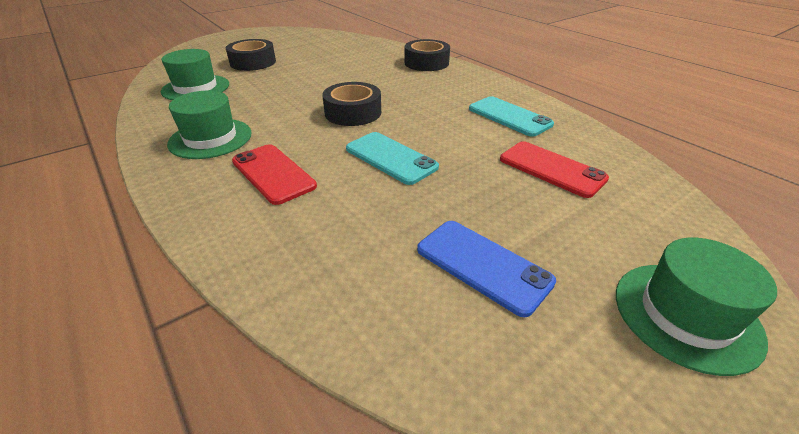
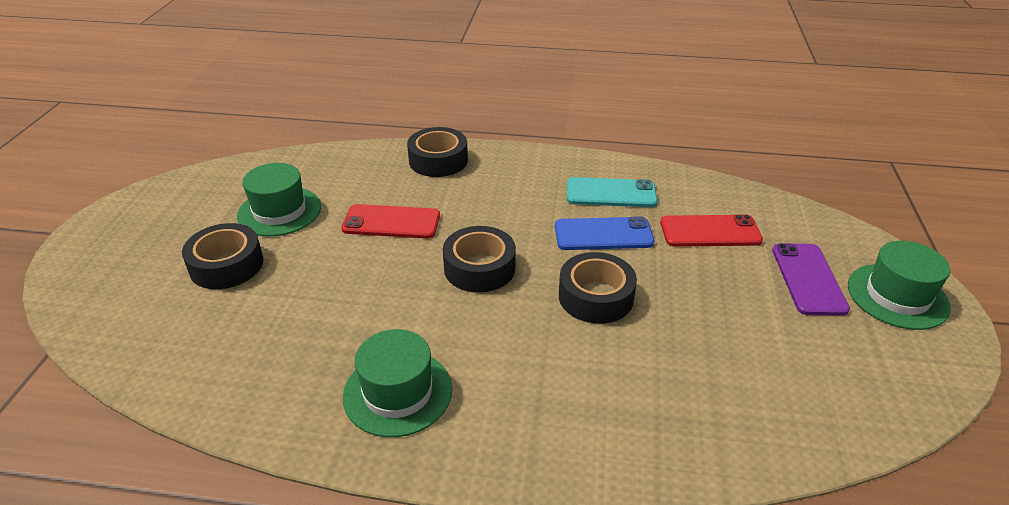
camera: 45 degrees left, 0 degrees up
(196, 88) = (230, 346): green hat -> green hat (279, 211)
(273, 173) = (534, 382): red phone -> red phone (391, 222)
(390, 158) = (595, 297): turquoise phone -> black tape
(483, 265) = (784, 342): blue phone -> blue phone (603, 234)
(593, 242) = (808, 279): none -> purple phone

